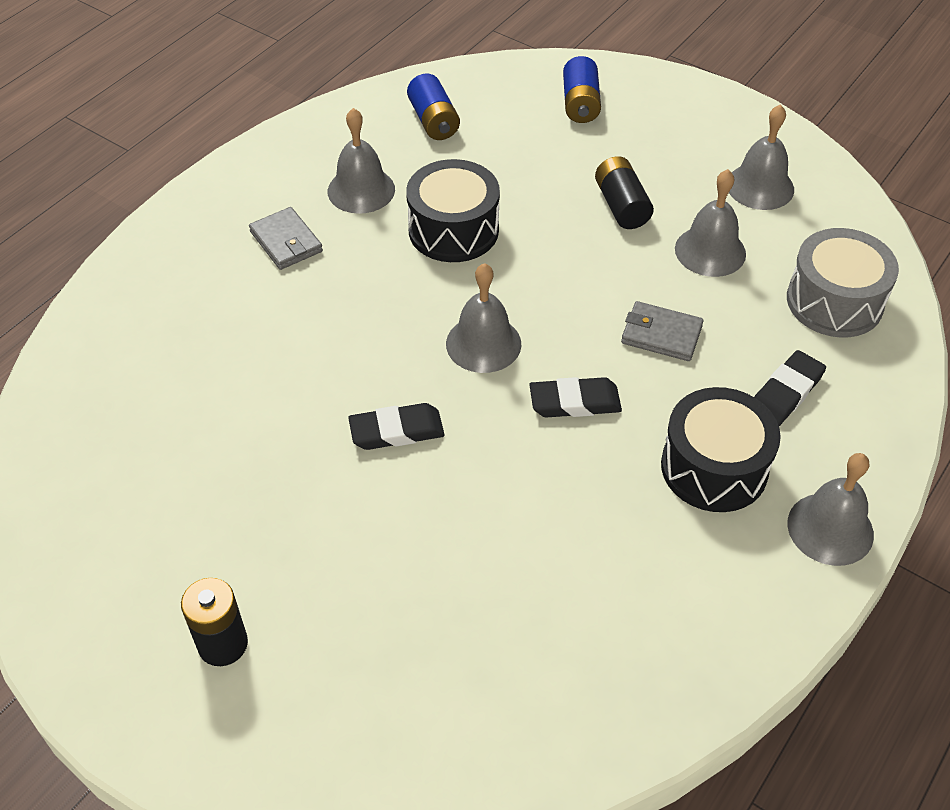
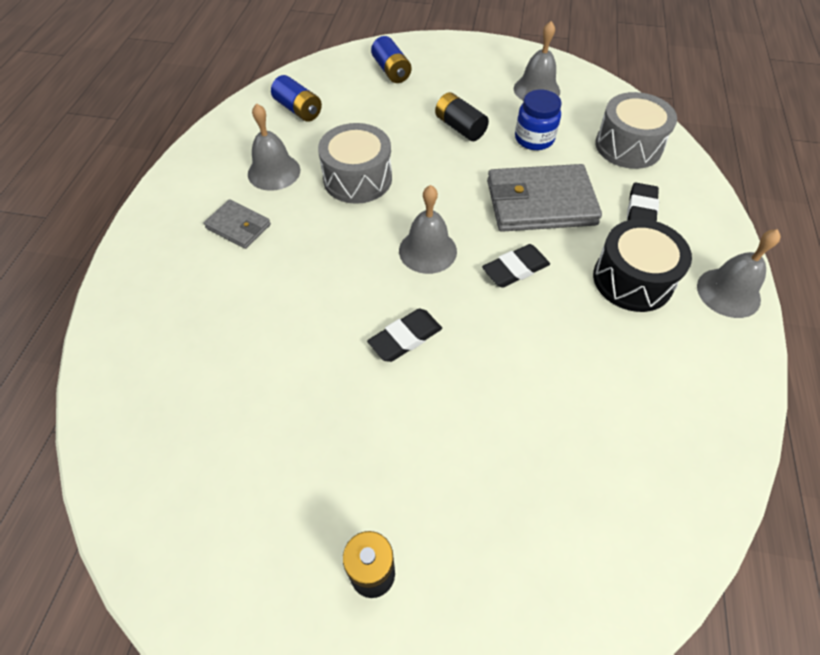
camera: 25 degrees left, 5 degrees up
(453, 230) = (357, 178): black drum -> grey drum
(661, 334) = (540, 203): grey wallet -> grey wallet, size x1.91
(710, 251) = (534, 139): grey bell -> blue jar

